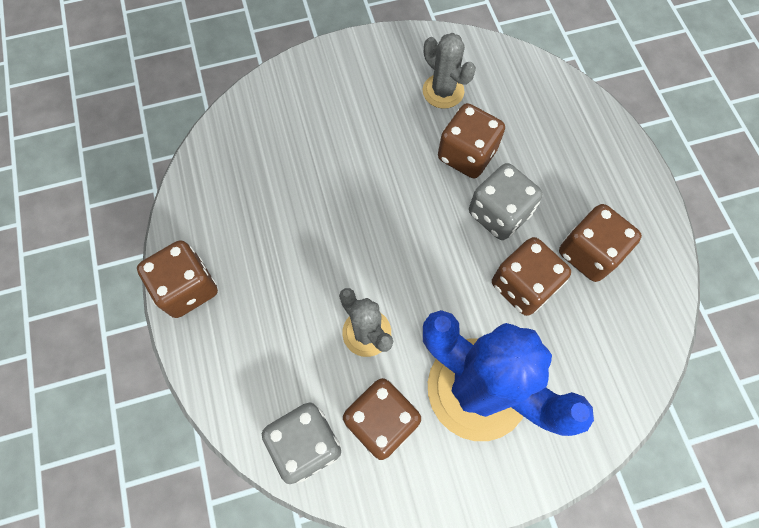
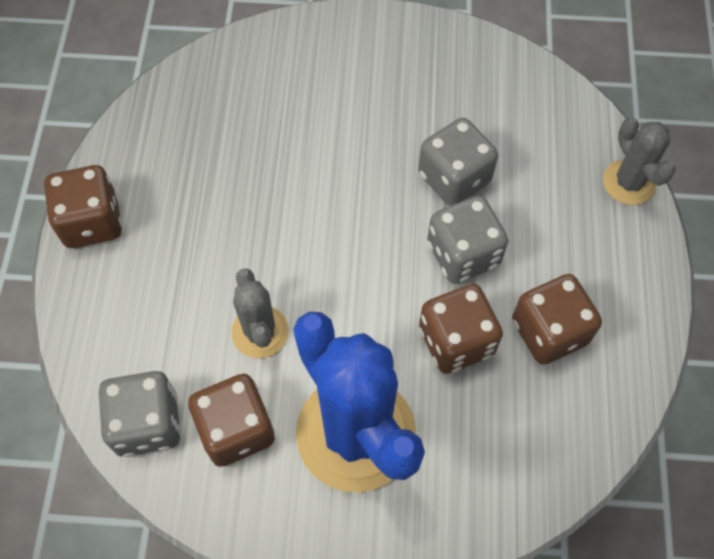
camera: 20 degrees right, 5 degrees down
(443, 91) = (457, 100): grey cactus -> grey cactus (629, 182)
(466, 155) = (454, 178): brown dice -> grey dice

